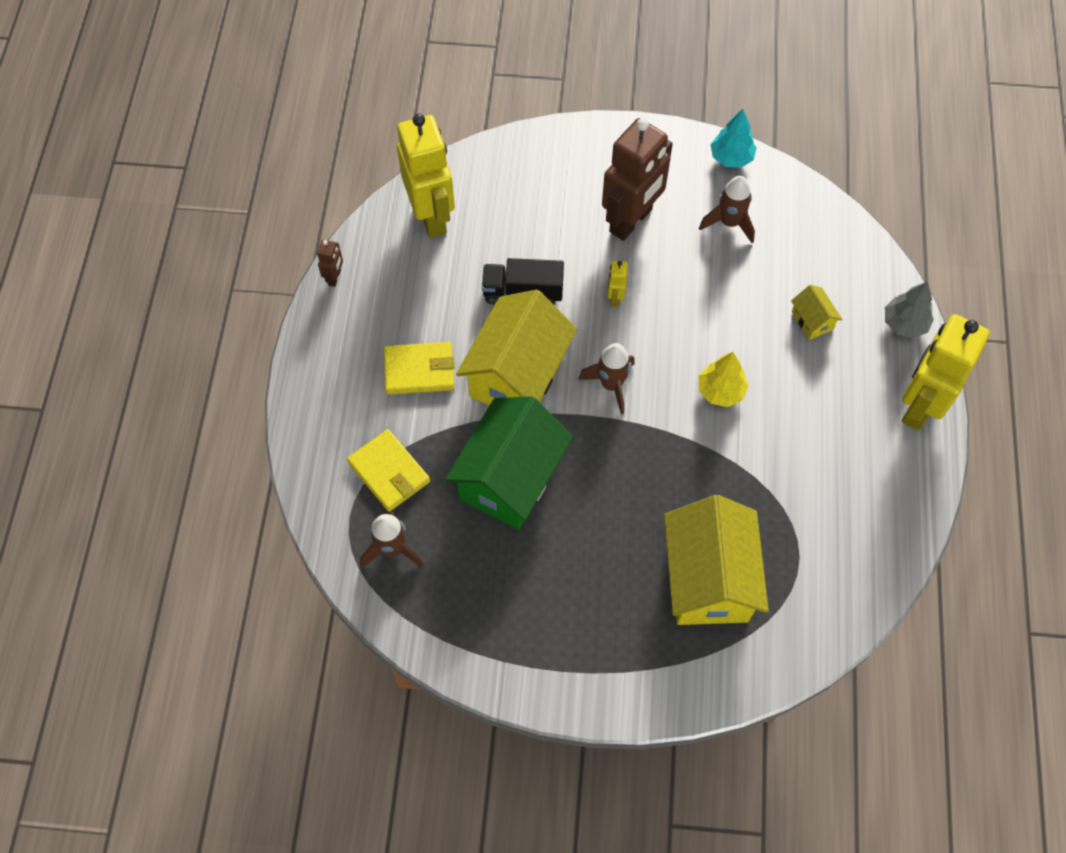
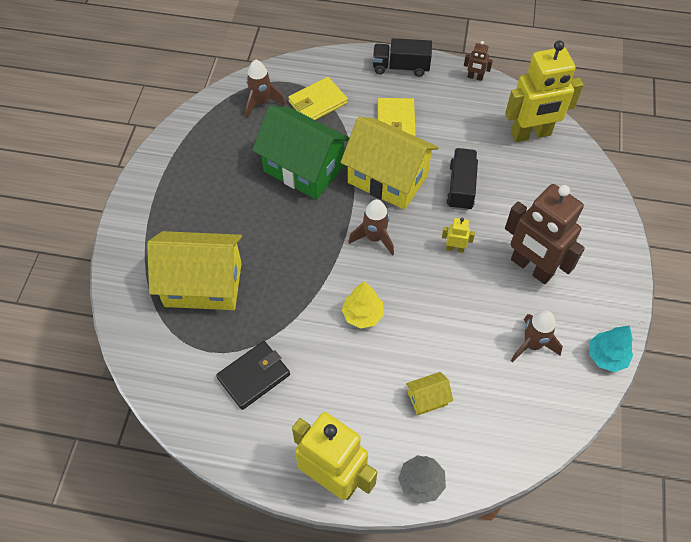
camera: 95 degrees right, 5 degrees down
(317, 369) = (401, 67): none -> black truck
(821, 500) = (254, 376): none -> black wallet

